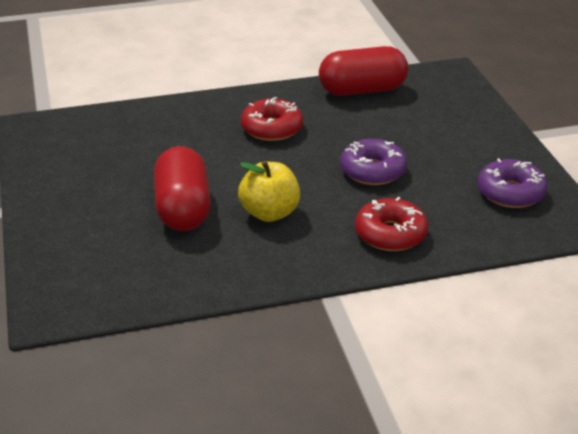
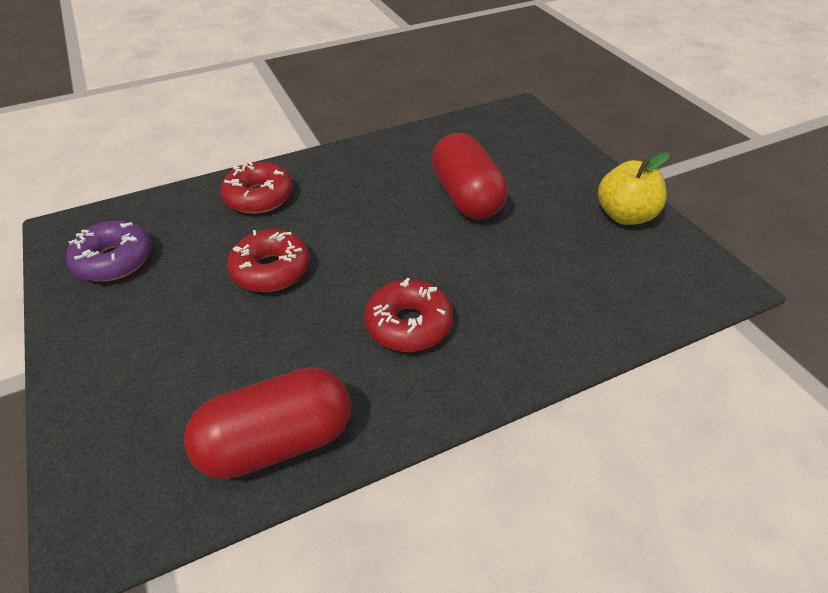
camera: 170 degrees right, 10 degrees up
(269, 213) = (379, 203): yellow apple -> yellow apple (625, 215)
(373, 171) = (271, 270): purple donut -> red donut

